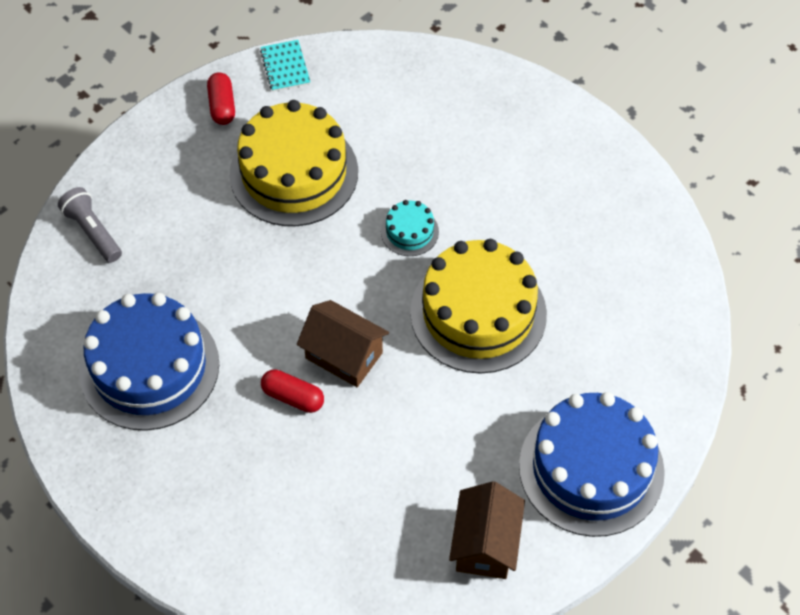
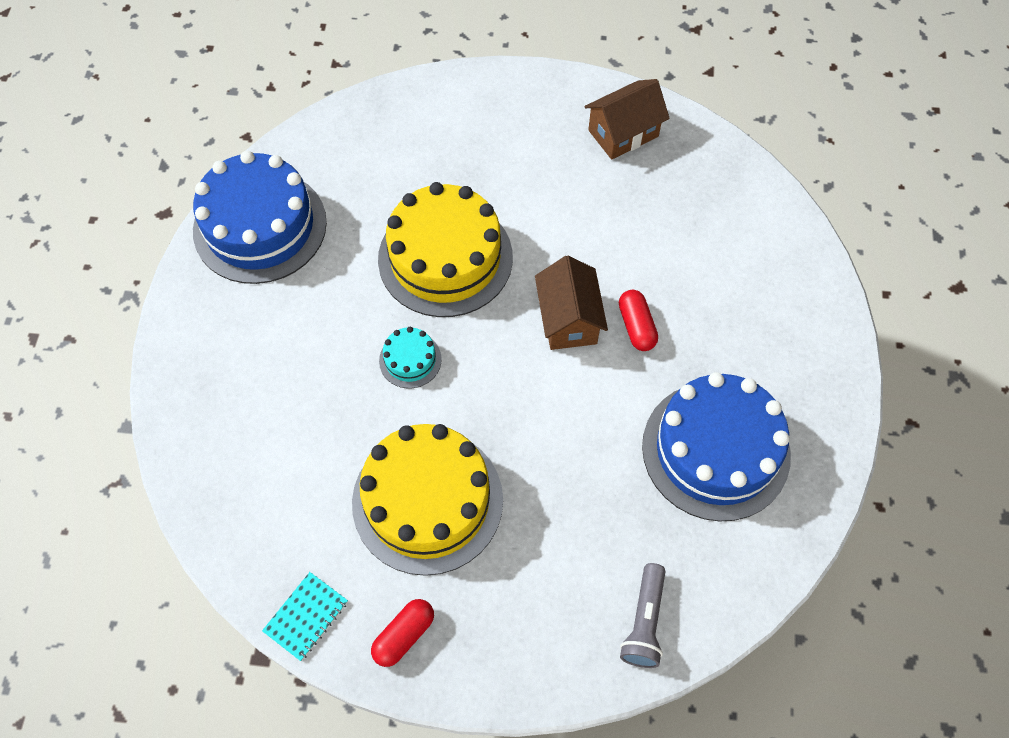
camera: 130 degrees left, 5 degrees up
(591, 468) = (509, 111): blue cake -> blue cake (260, 226)

